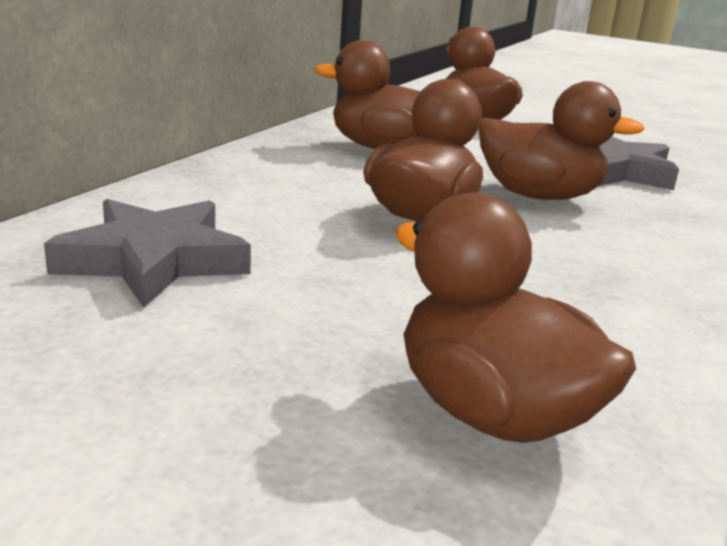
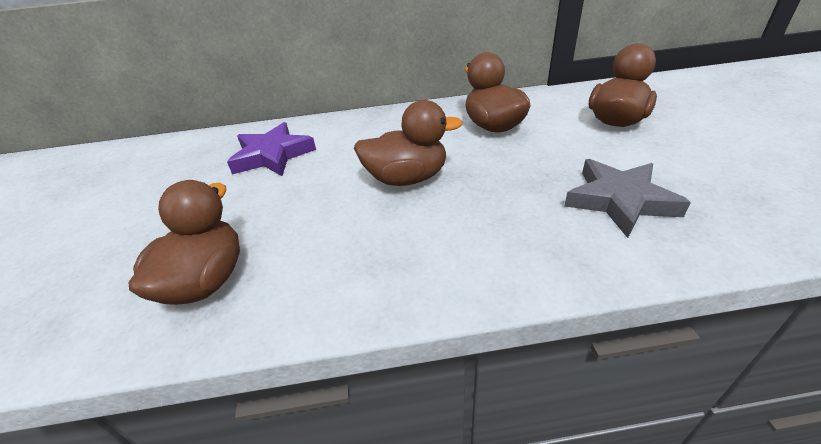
camera: 60 degrees right, 15 degrees up
(153, 260) = (272, 155): grey star -> purple star
(539, 196) = (502, 195): brown duck -> none

